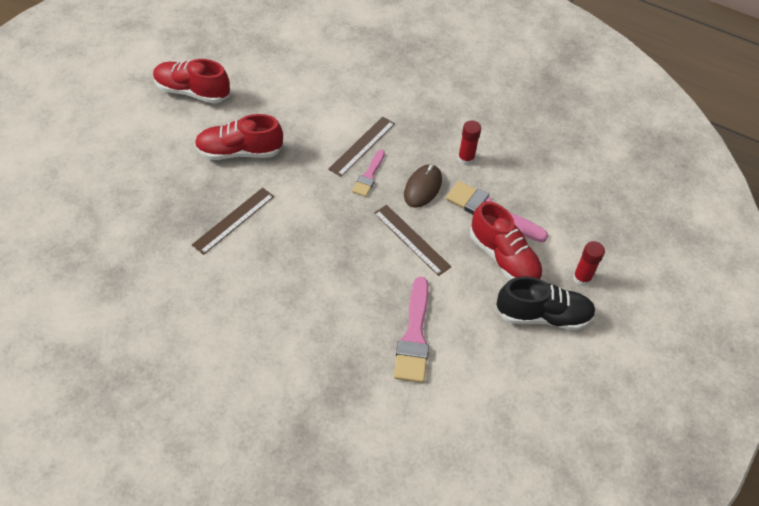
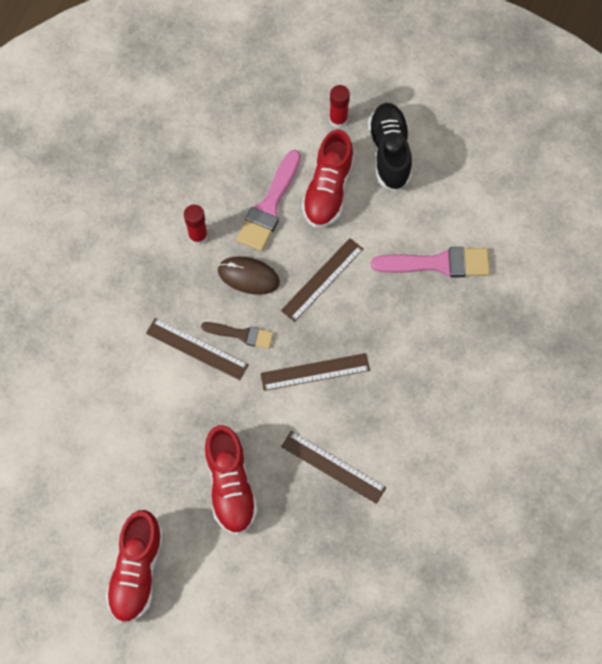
camera: 95 degrees left, 15 degrees up
(323, 221) = (315, 372): none -> brown ruler
(369, 176) = (241, 334): pink brush -> brown brush
(503, 258) = (328, 190): red shoe -> red shoe turned 150 degrees clockwise

